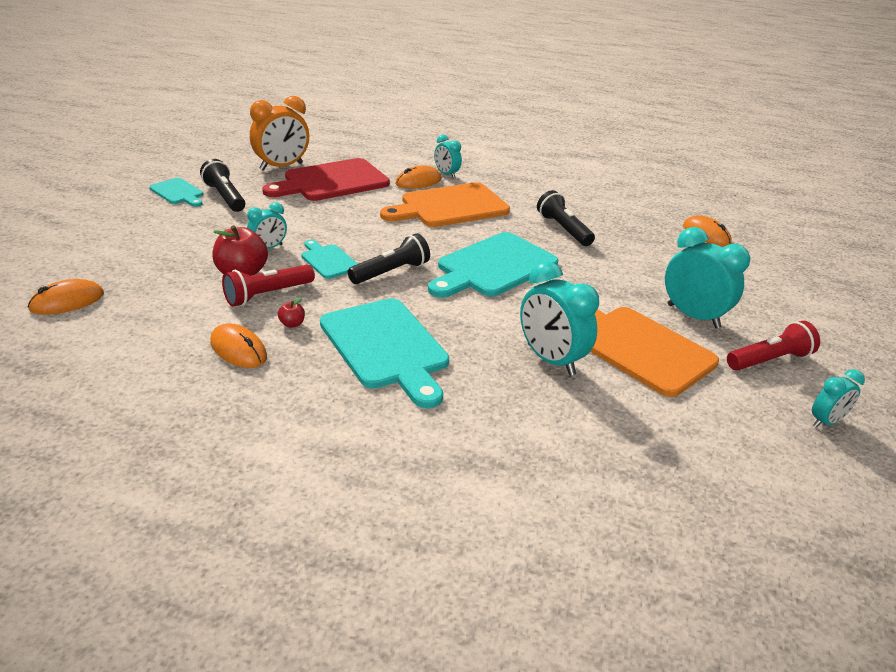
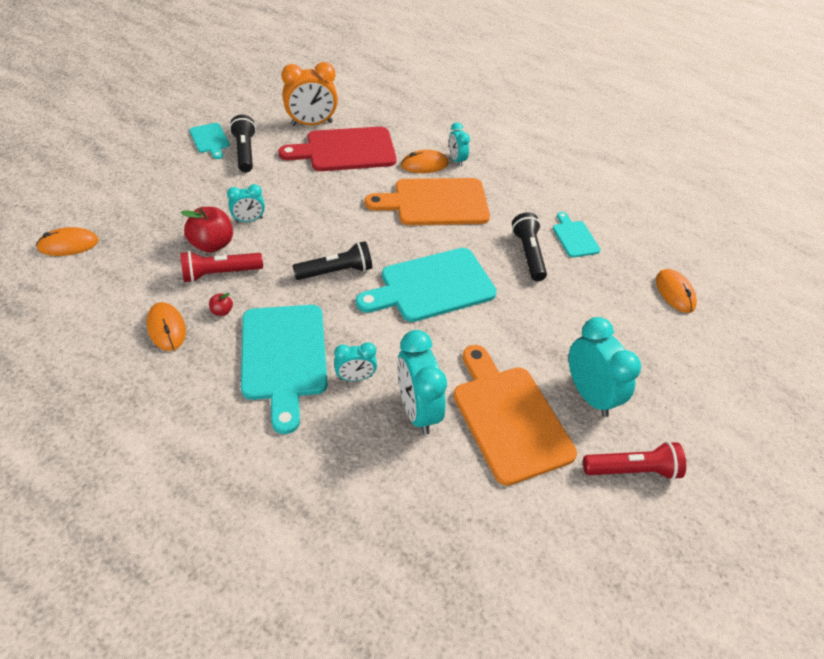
camera: 20 degrees right, 15 degrees up
(328, 260) = (290, 245): turquoise cutting board -> turquoise cutting board (574, 237)
(826, 422) = (639, 561): turquoise clock -> turquoise clock (355, 377)

